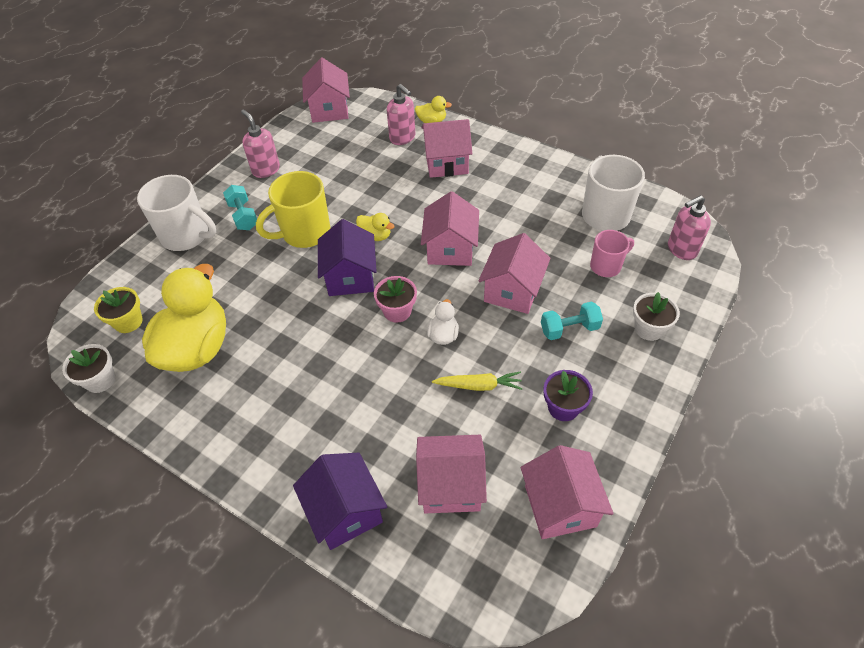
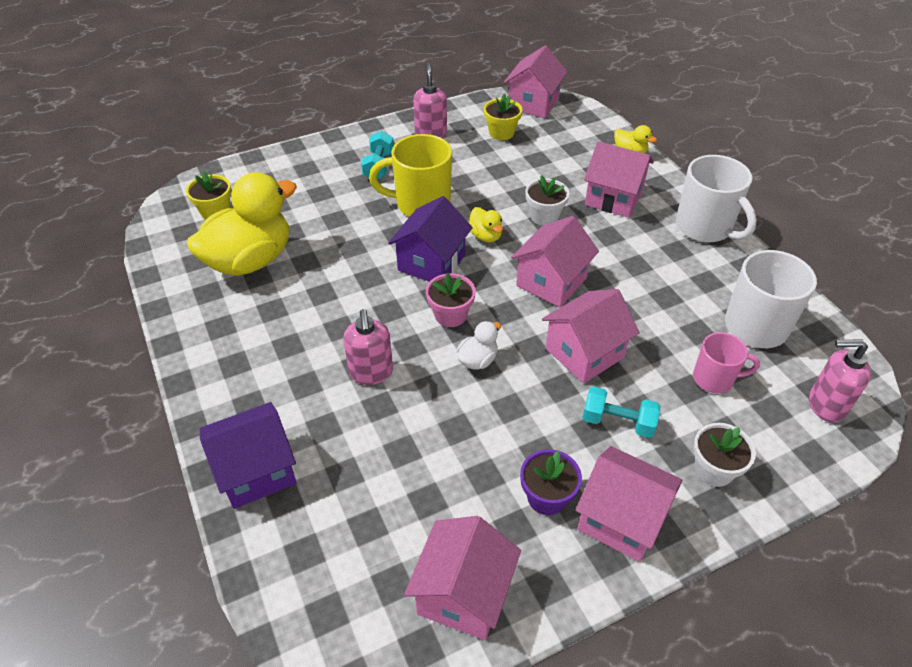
camera: 30 degrees right, 5 degrees down
(100, 380) = (157, 249): white flower pot -> white flower pot (544, 216)
(186, 236) = (317, 162): white mug -> white mug (704, 228)
(323, 145) = (501, 133): none -> yellow flower pot
(345, 511) = (256, 471): purple house -> purple house turned 60 degrees clockwise
(402, 138) = (586, 156): pink soap dispenser -> pink soap dispenser (371, 373)
(451, 485) = (370, 506): pink house -> pink house (621, 519)
(479, 385) = (474, 427): yellow carrot -> none

